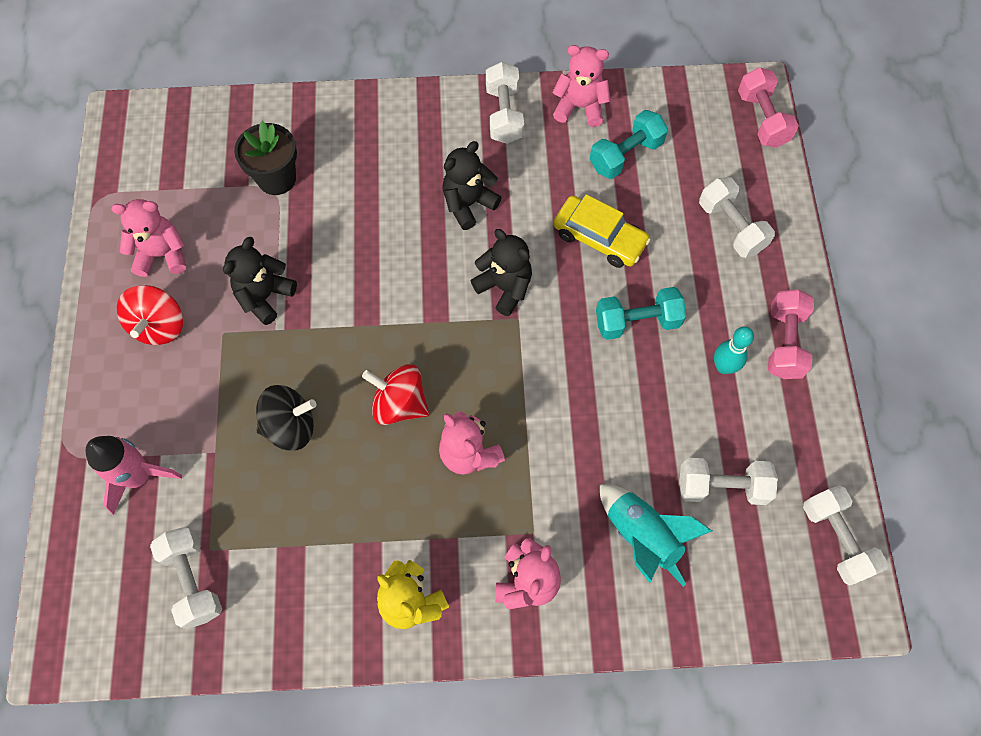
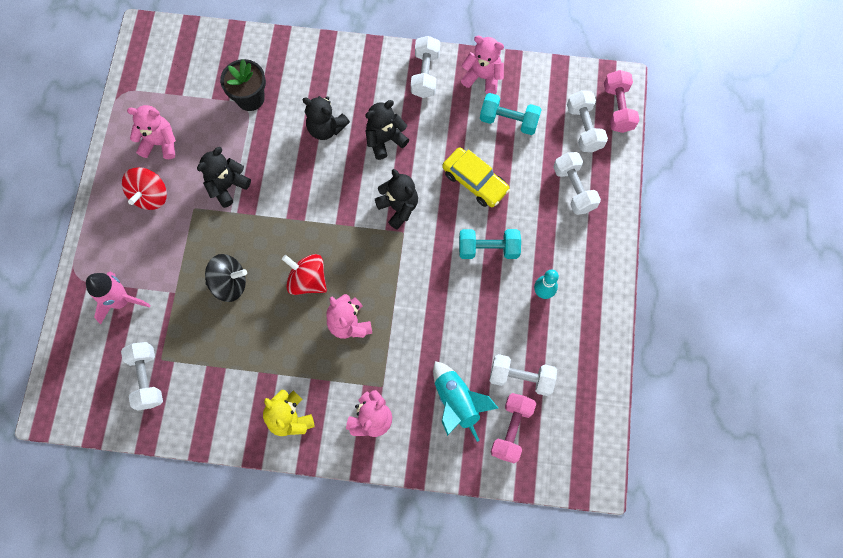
camera: 10 degrees right, 5 degrees up
(386, 201) = (326, 128): none -> black teddy bear
(626, 155) = (508, 120): turquoise dumbbell -> turquoise dumbbell turned 45 degrees clockwise
(784, 342) = (591, 282): pink dumbbell -> pink dumbbell (511, 429)
(836, 539) = (592, 428): white dumbbell -> white dumbbell (584, 128)

